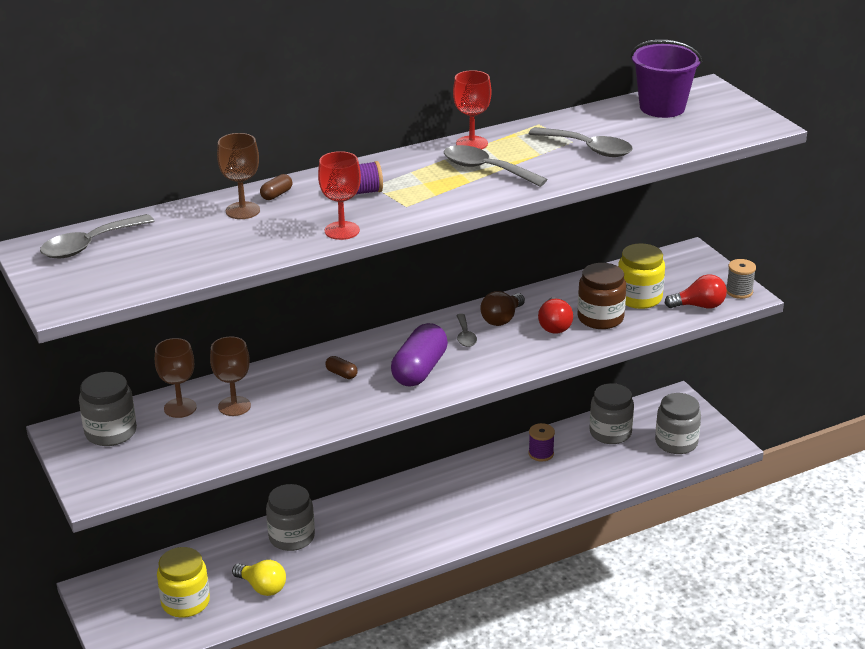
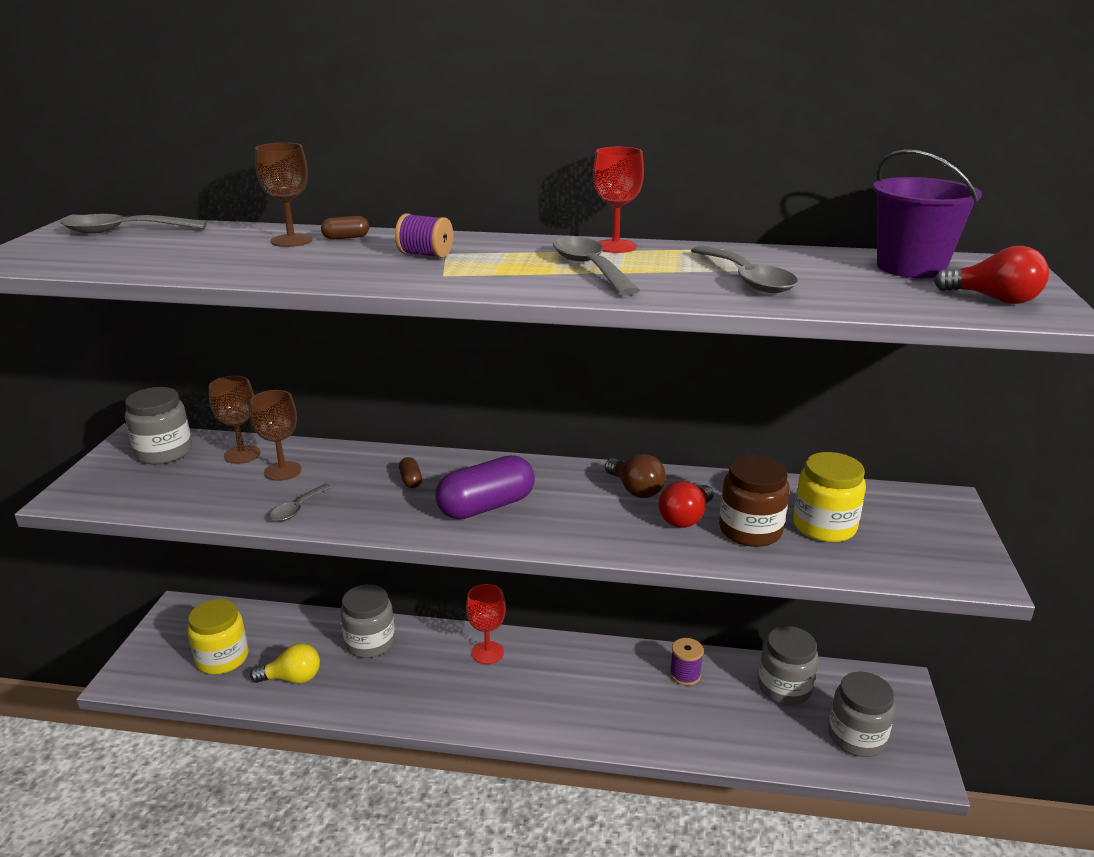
camera: 35 degrees right, 5 degrees down
(262, 587) = (292, 678): yellow light bulb -> yellow light bulb turned 75 degrees counterclockwise
(342, 230) = (338, 276): red goblet -> red goblet (487, 652)
(465, 336) = (576, 491): grey spoon -> grey spoon (298, 509)
(502, 319) = (635, 489): brown light bulb -> brown light bulb turned 105 degrees counterclockwise
(699, 306) = (897, 565): red light bulb -> red light bulb (994, 299)
(739, 291) = (974, 568): grey spool -> none

